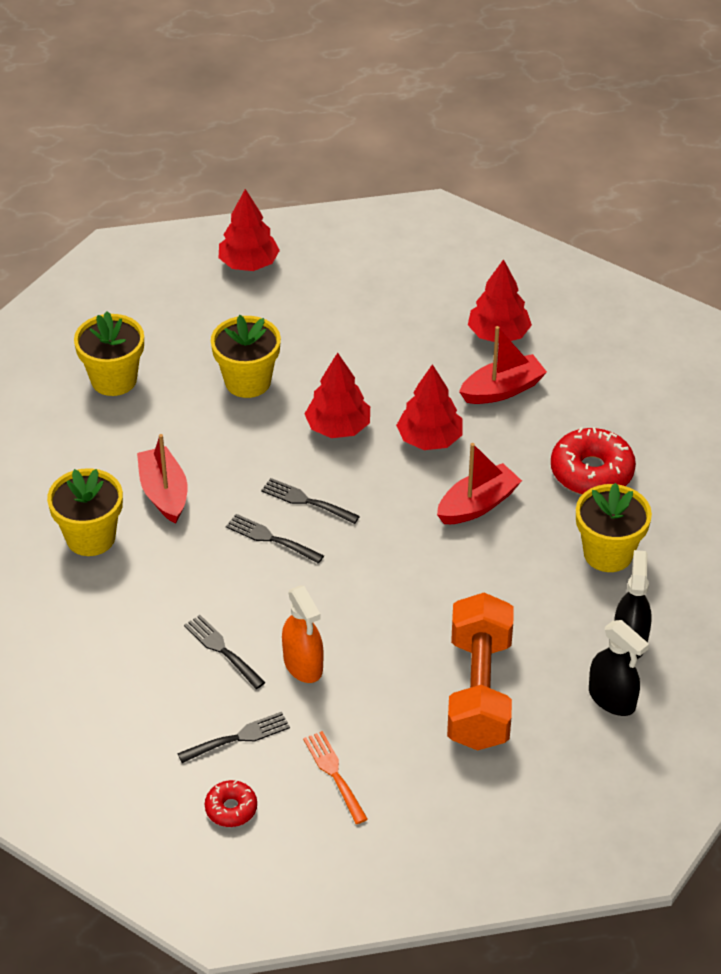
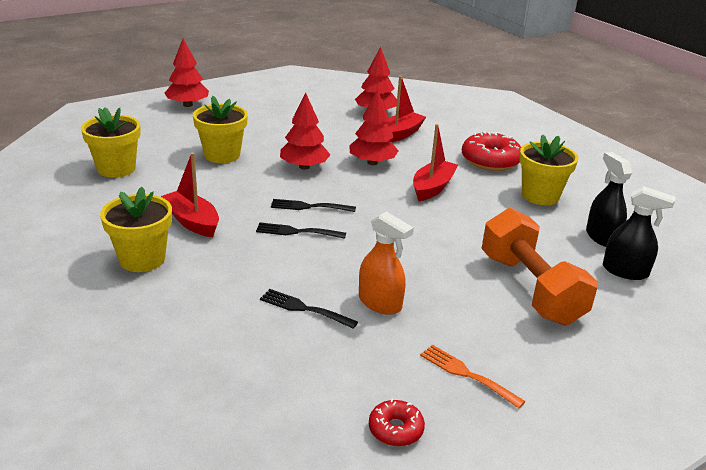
camera: 25 degrees left, 15 degrees down
(239, 737) = (362, 368): black fork -> none

